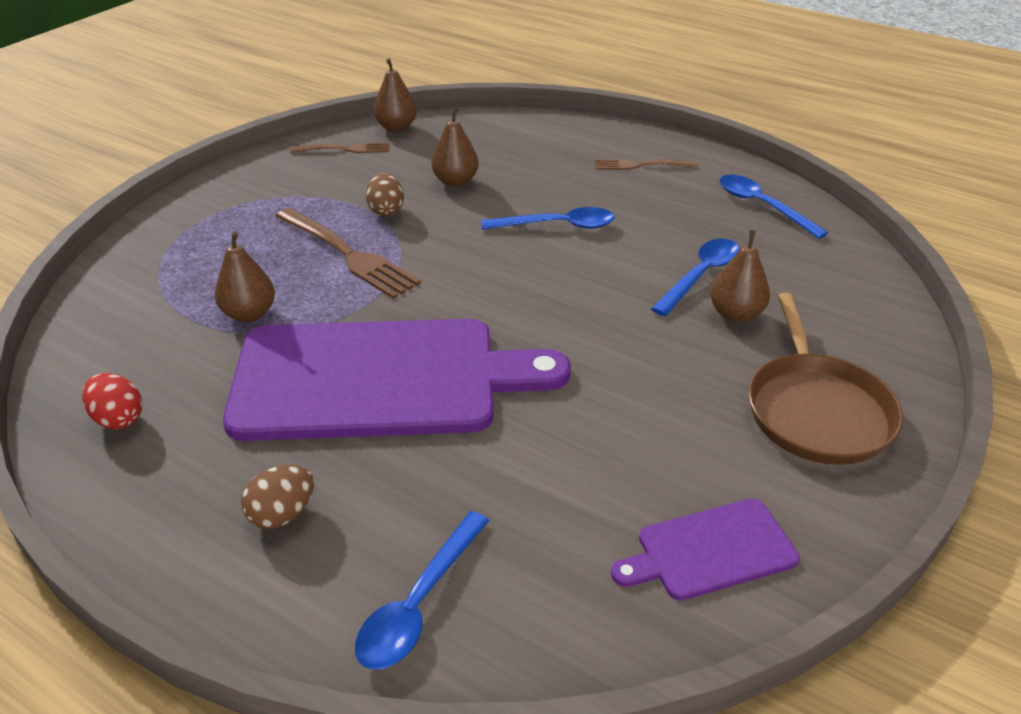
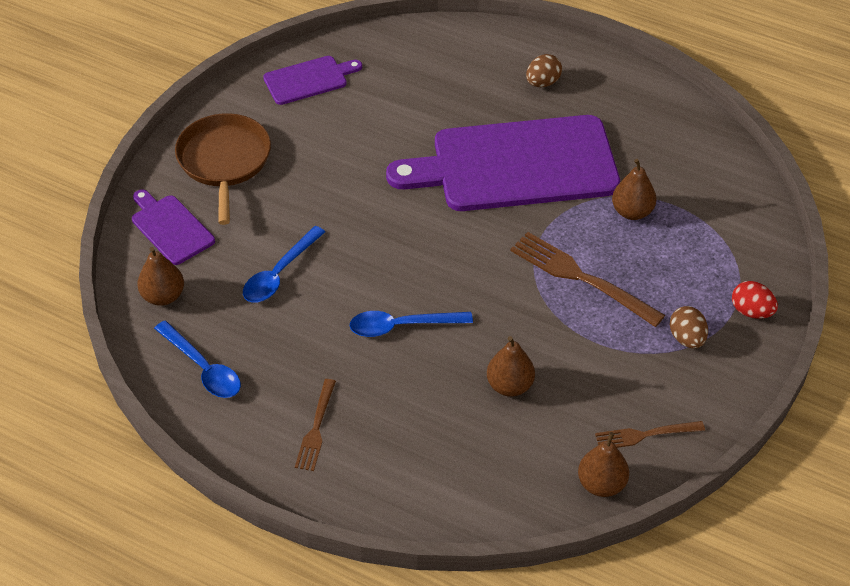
camera: 175 degrees right, 10 degrees up
(118, 418) = (671, 128): red egg -> red egg (751, 311)
(386, 210) = (566, 336): brown egg -> brown egg (686, 338)
(419, 603) = (457, 49): blue spoon -> none
(641, 165) = (316, 428): brown fork -> brown fork turned 105 degrees clockwise
(735, 314) = (259, 236): brown pear -> brown pear (163, 296)
(857, 329) = (170, 227): none -> purple cutting board

